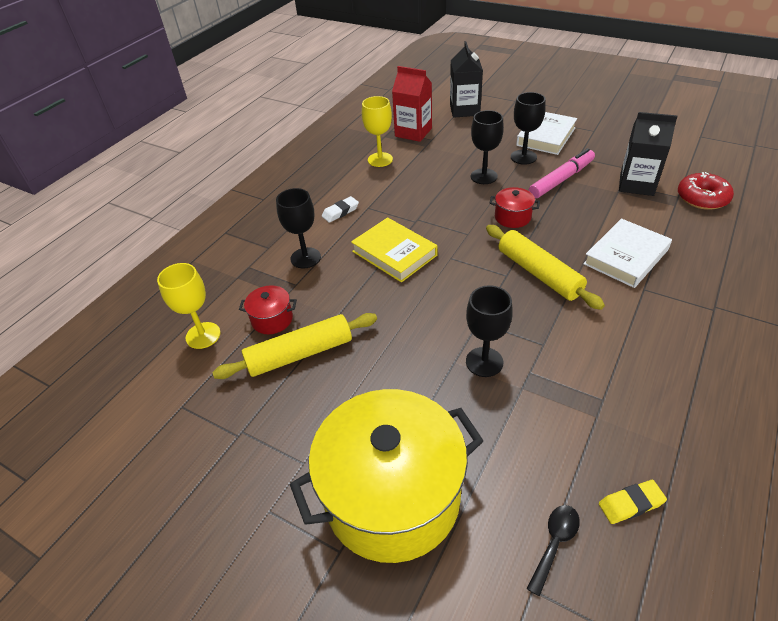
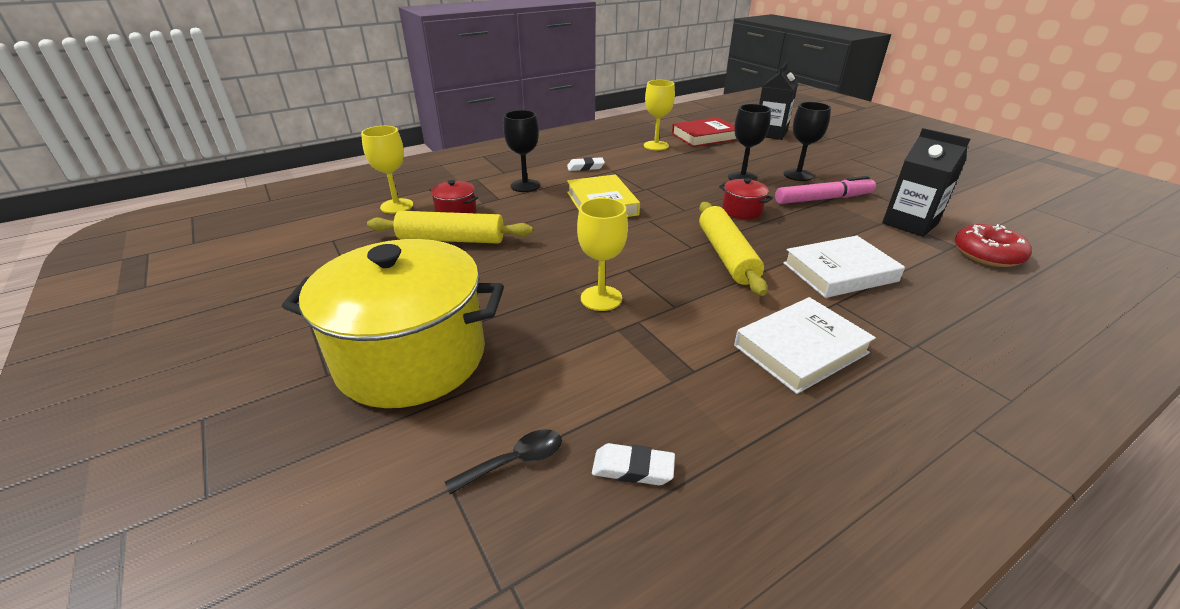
camera: 25 degrees right, 10 degrees down
(413, 132) = (705, 136): red carton -> red book
(484, 362) = (601, 298): black goblet -> yellow goblet
(546, 136) = (837, 167): white book -> white book (800, 349)
(631, 504) = (633, 468): yellow eraser -> white eraser

